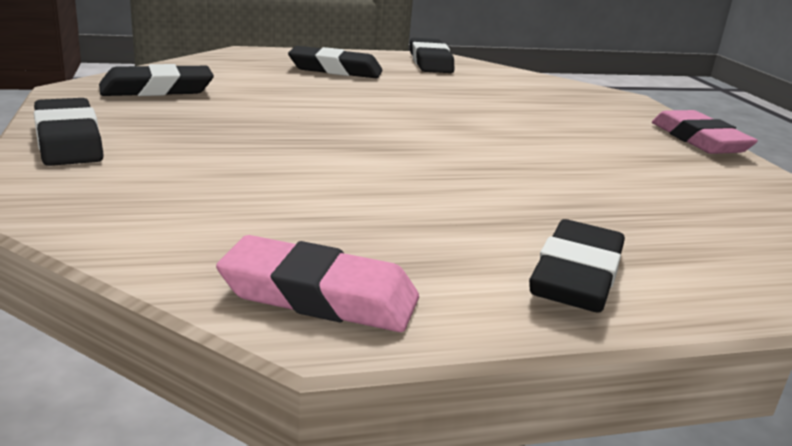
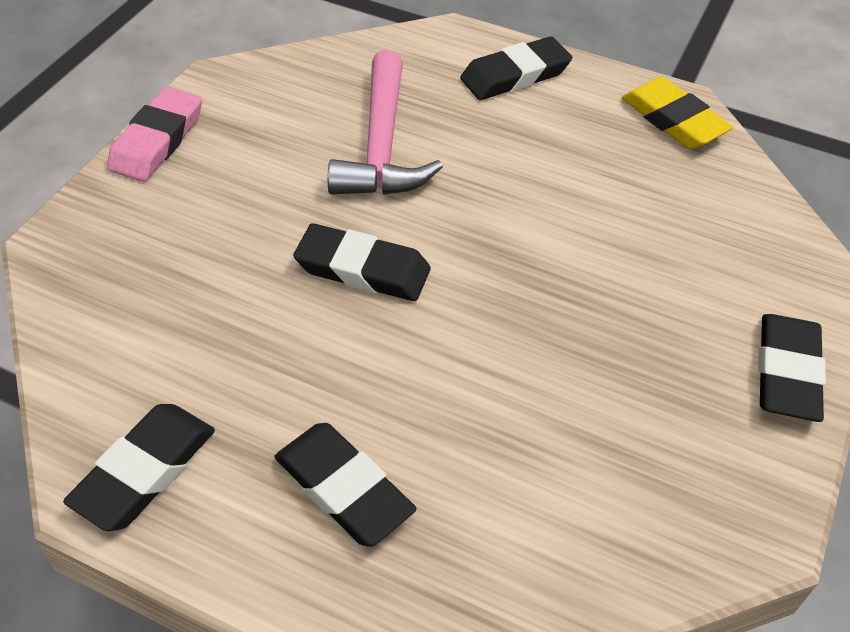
camera: 140 degrees left, 25 degrees up
(157, 89) = (654, 494): black eraser -> black eraser (362, 269)
(319, 295) = (673, 120): pink eraser -> yellow eraser
(568, 177) = (382, 146): none -> pink hammer

